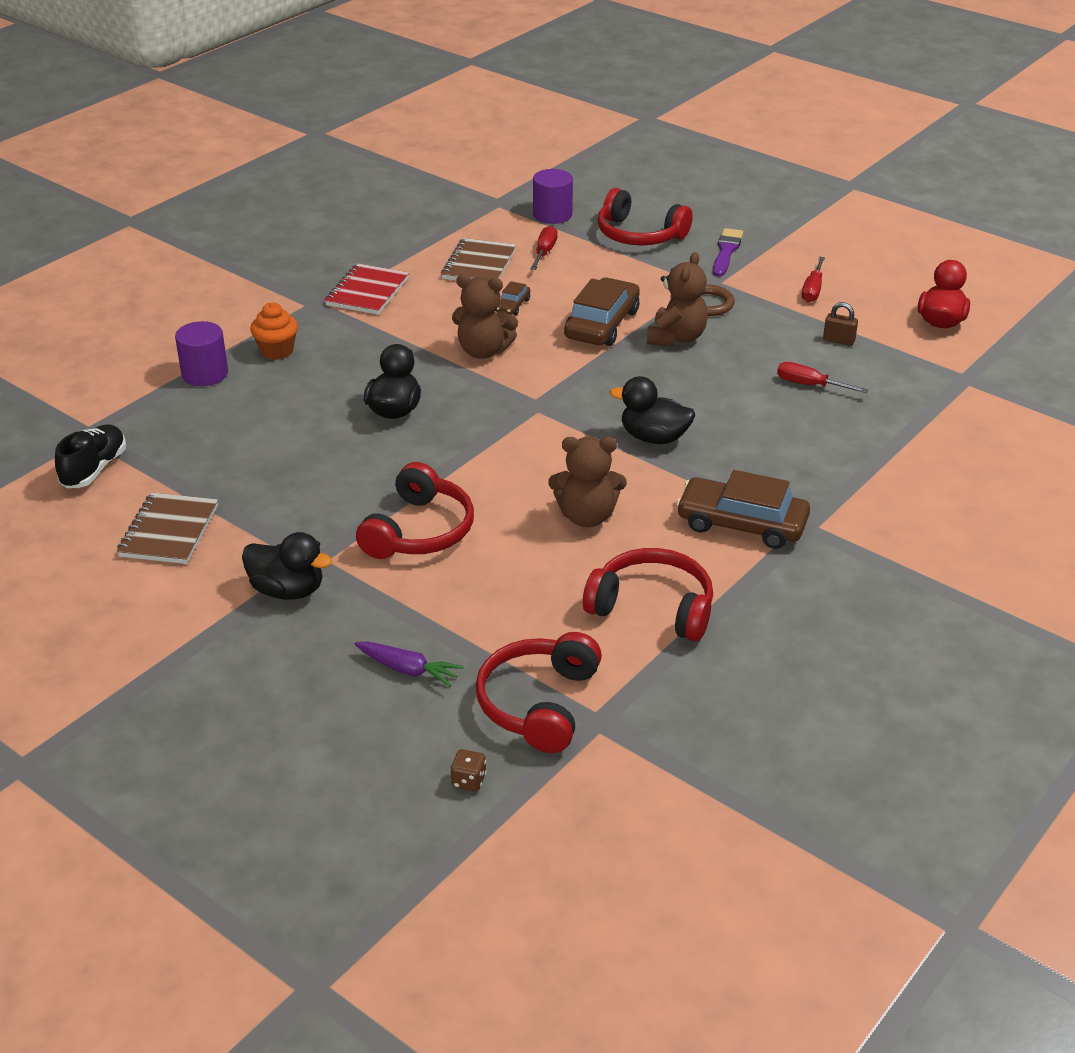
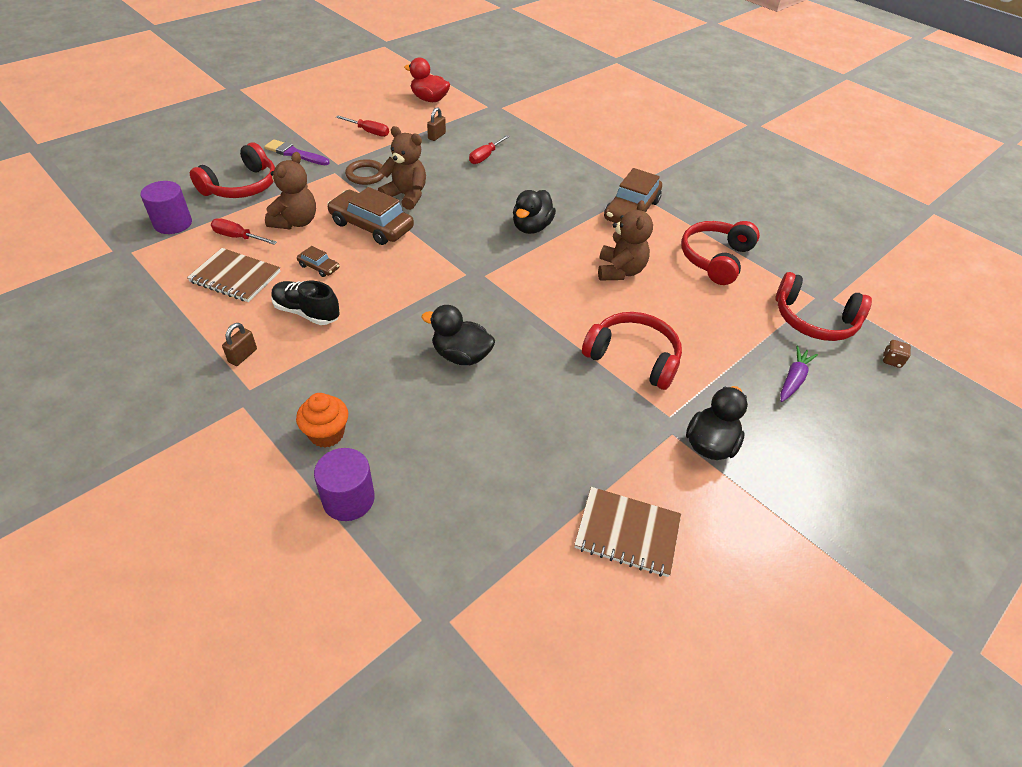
camera: 85 degrees left, 10 degrees up
(94, 469) = (512, 608): black shoe -> black shoe (307, 312)
(367, 292) = (243, 356): red notebook -> brown padlock
(483, 351) = (385, 292): brown teddy bear -> brown teddy bear (295, 222)

